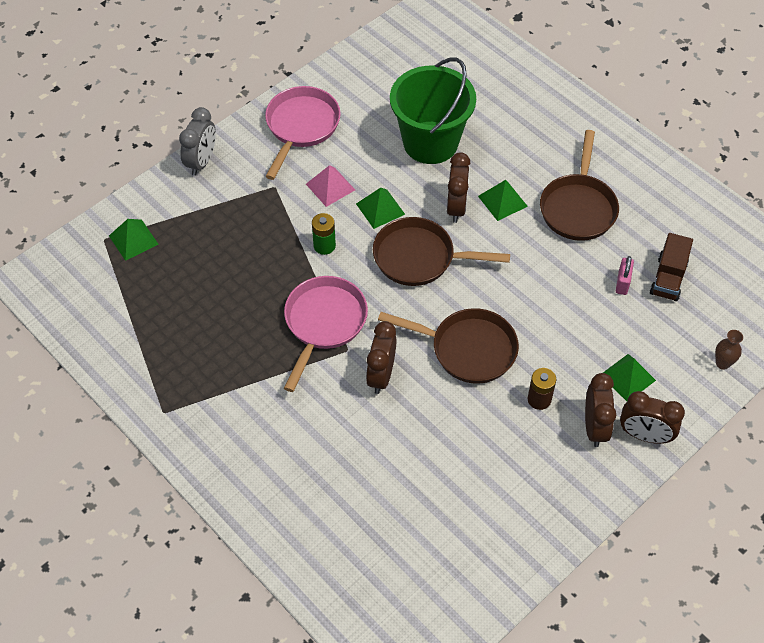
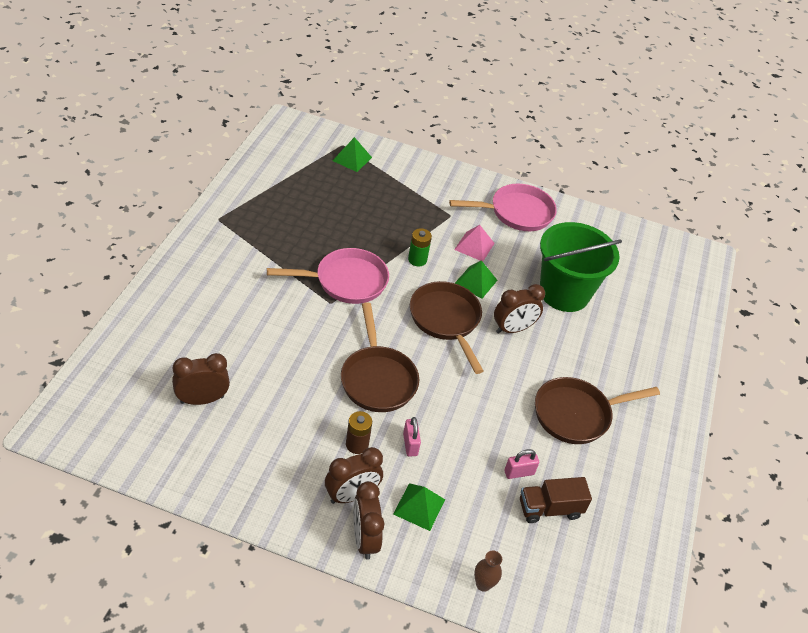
camera: 55 degrees right, 10 degrees down
(201, 161) = (443, 171): grey clock -> none
(381, 375) = (319, 330): brown clock -> brown clock (202, 399)
(502, 201) = (542, 358): green pyramid -> none
(557, 355) = (410, 444): none -> pink padlock

